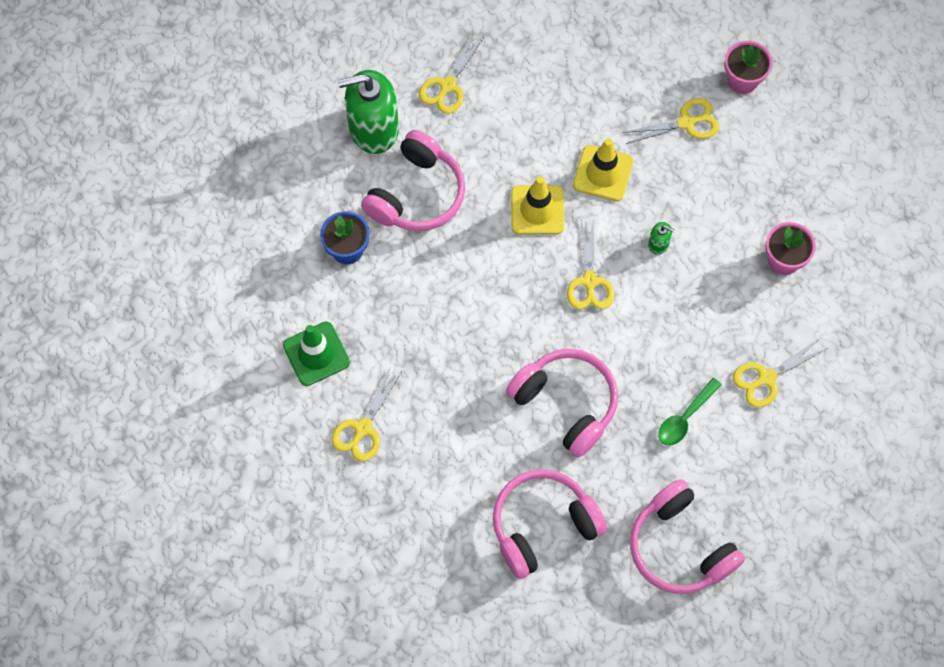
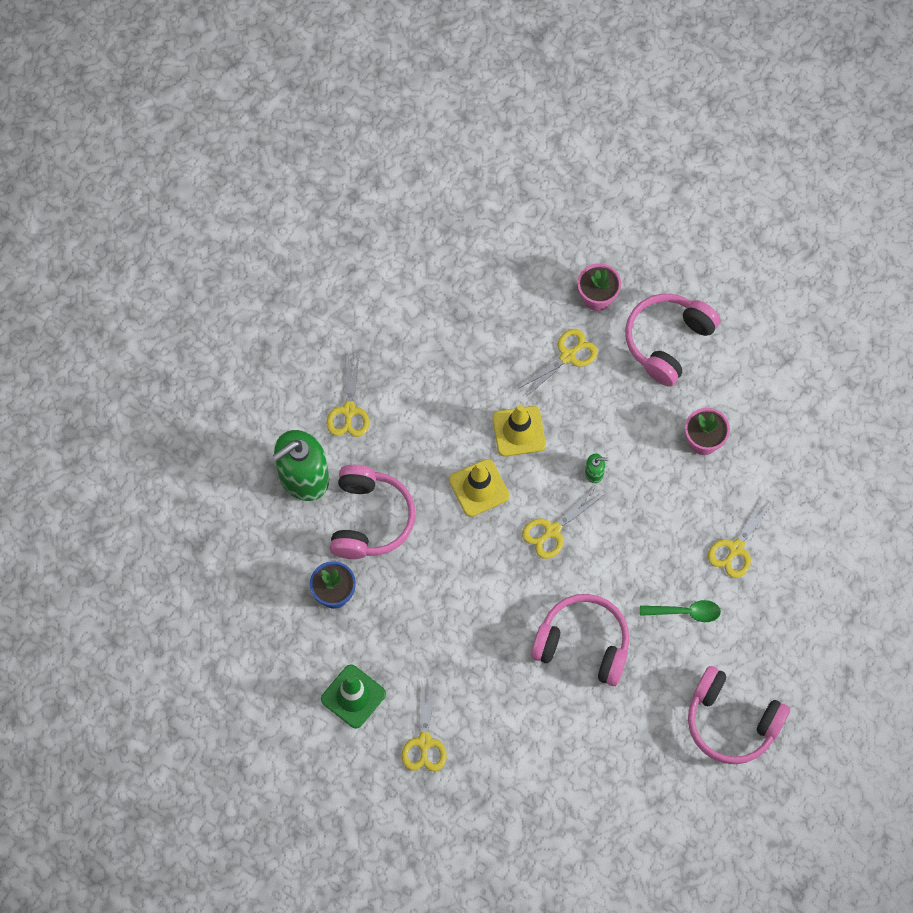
camera: 25 degrees left, 0 degrees up
(543, 525) = (613, 755): pink headphones -> pink headphones (667, 341)
(589, 281) = (552, 530): yellow scissors -> yellow scissors turned 75 degrees clockwise
(685, 418) = (685, 612): green spoon -> green spoon turned 105 degrees counterclockwise

